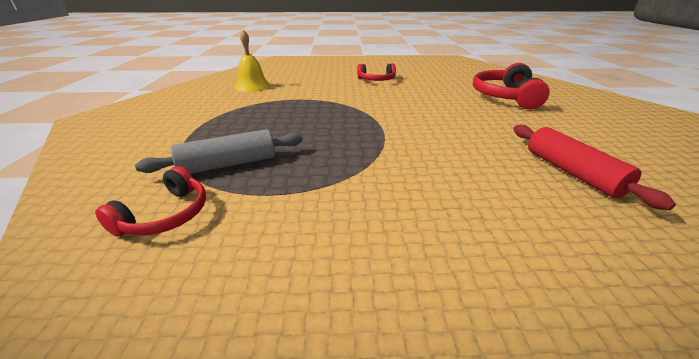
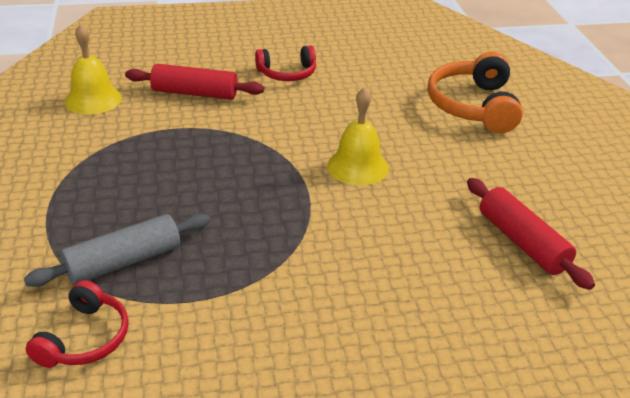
camera: 10 degrees left, 5 degrees up
(316, 86) = (195, 93): none -> red rolling pin
(422, 121) = (357, 167): none -> yellow bell
(505, 97) = (473, 106): red headphones -> orange headphones

